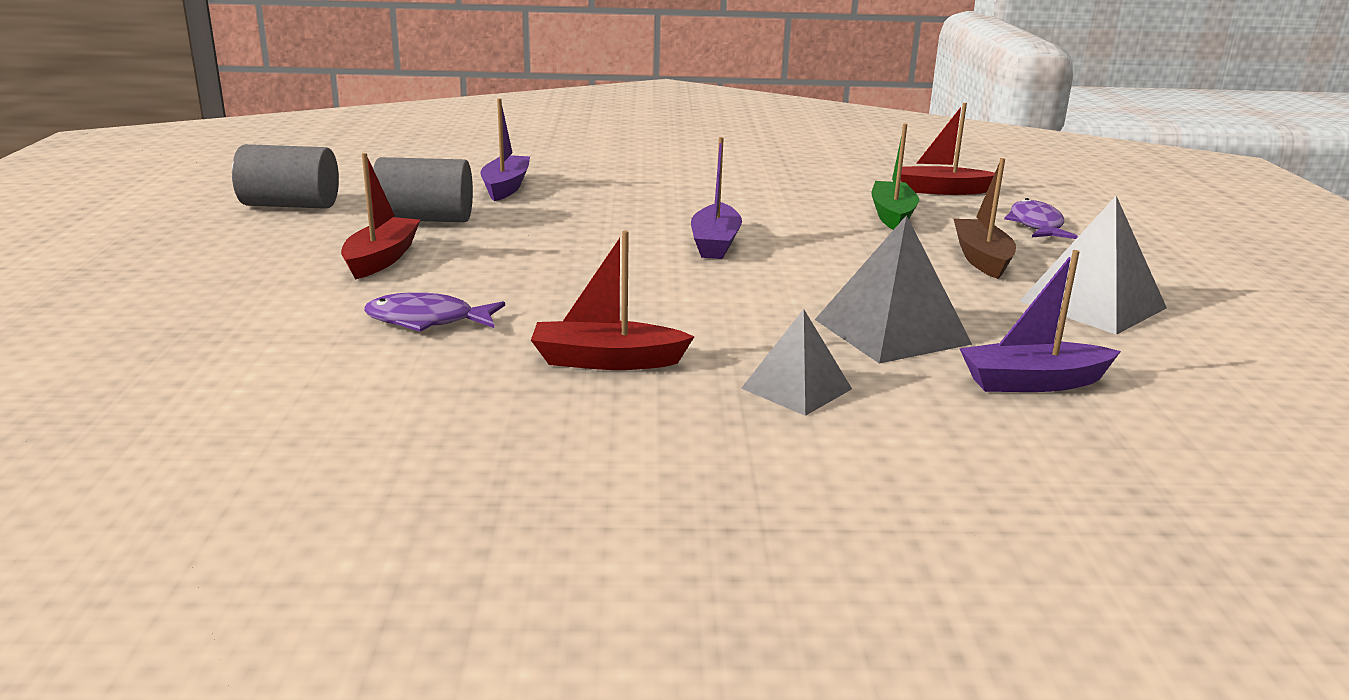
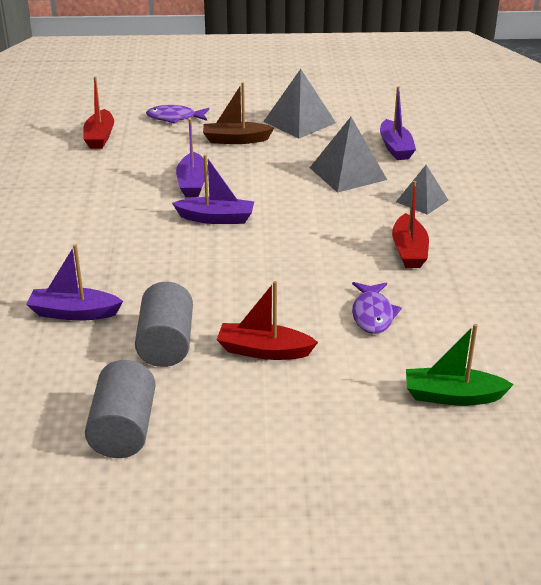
camera: 90 degrees left, 10 degrees up
(818, 233) = (192, 183): none -> purple boat
(892, 215) = (155, 157): green boat -> green boat (452, 396)

